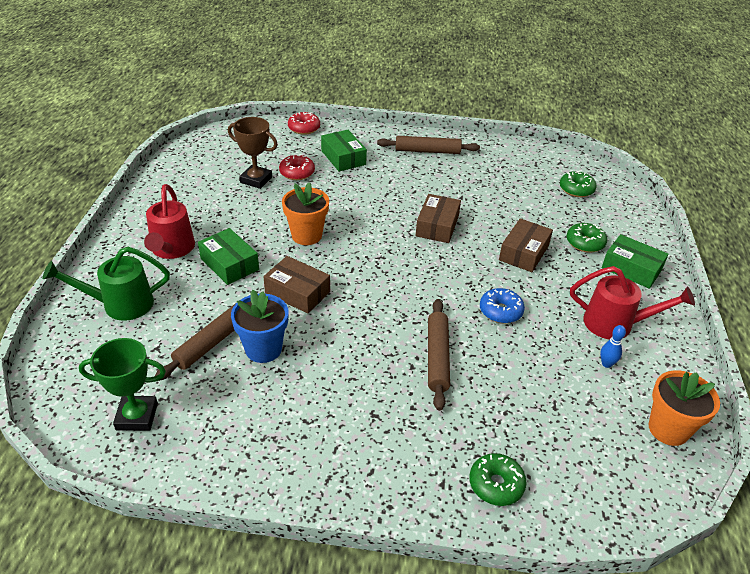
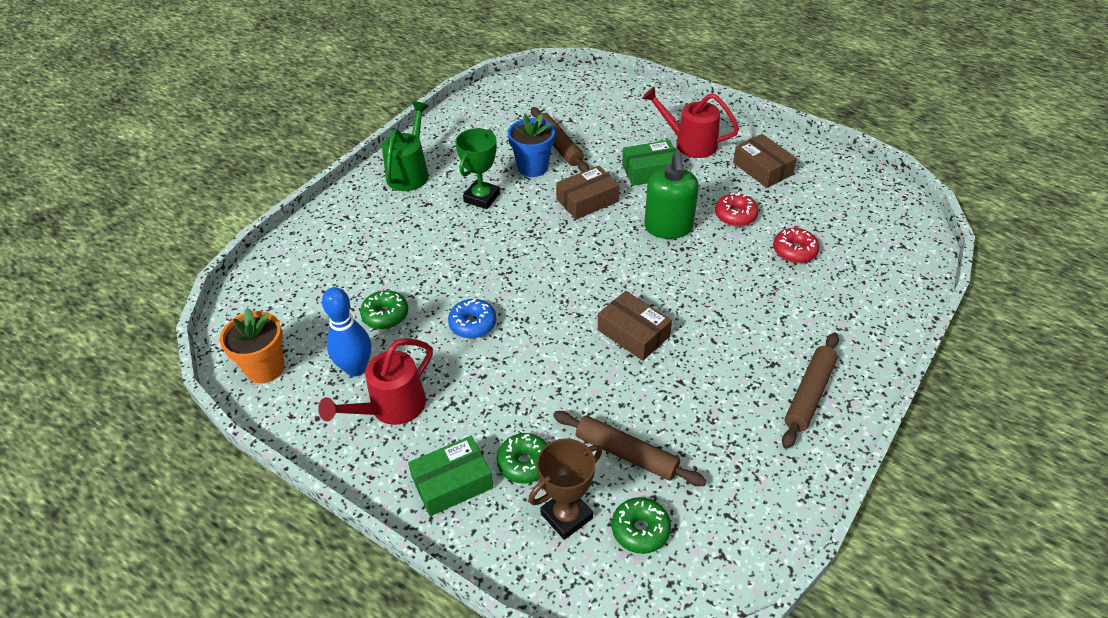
camera: 120 degrees right, 5 degrees up
(120, 304) = (631, 110): green watering can -> green watering can (410, 172)
(137, 416) = (511, 104): green trophy -> green trophy (481, 197)
(256, 180) = (790, 217): brown trophy -> brown trophy (566, 516)
(304, 128) = (908, 286): red donut -> red donut (735, 215)
(306, 235) = (668, 227): orange flower pot -> green soap dispenser
(343, 158) = (817, 301): green box -> none
(437, 357) = (452, 257): brown rolling pin -> brown rolling pin (626, 454)
(496, 484) = (321, 241): green donut -> green donut (385, 315)
(524, 253) = (543, 389): brown box -> brown box (762, 169)
(606, 364) = (356, 368): blue bowling pin -> blue bowling pin, size x1.99

